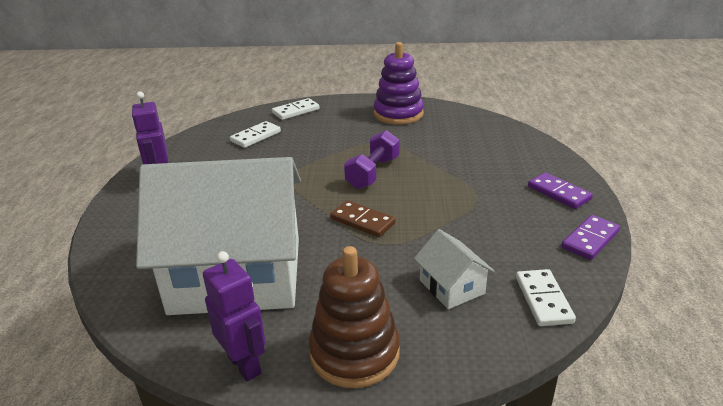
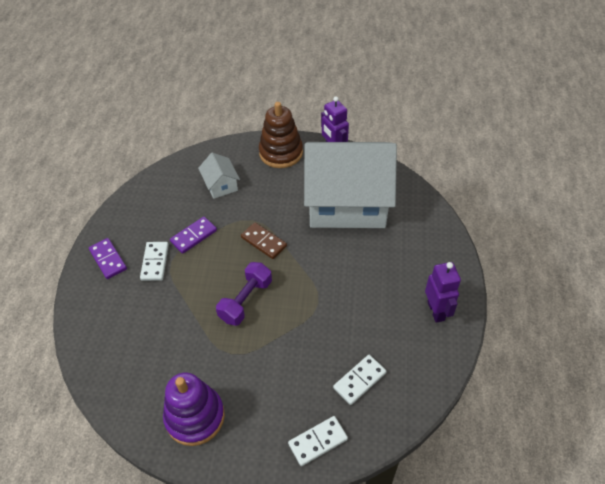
camera: 175 degrees left, 20 degrees up
(543, 300) = (175, 173): white domino -> white domino (155, 262)
(590, 239) = (119, 212): purple domino -> purple domino (193, 236)

